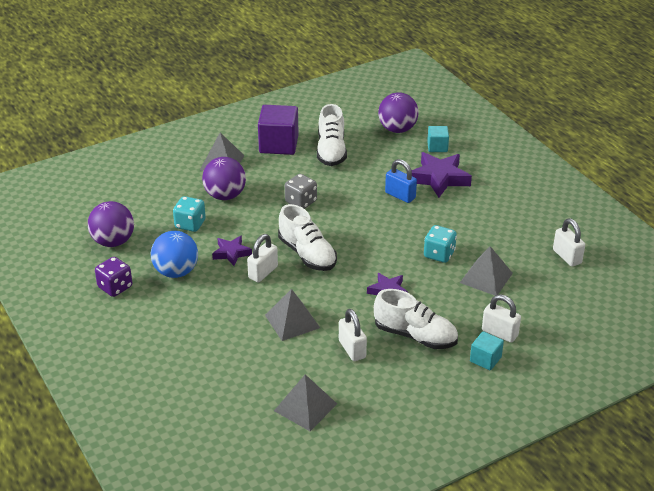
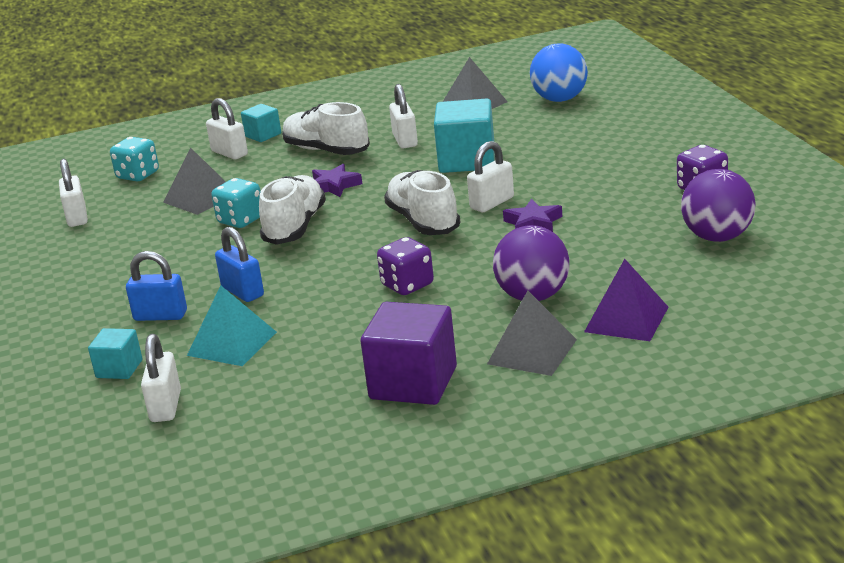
camera: 165 degrees left, 10 degrees down
(173, 182) = (626, 319): none -> purple pyramid
(176, 272) = (616, 204): blue ball -> blue ball (560, 99)
(190, 224) = (595, 257): turquoise dice -> turquoise dice (138, 175)
(292, 321) = (467, 160): grey pyramid -> turquoise cube
(301, 202) = (407, 285): grey dice -> purple dice
(331, 151) = (317, 367): white shoe -> white shoe (295, 227)
(385, 162) = (232, 343): none -> turquoise pyramid
(397, 129) = (166, 406): purple ball -> white padlock
(439, 178) = (160, 316): purple star -> blue padlock

